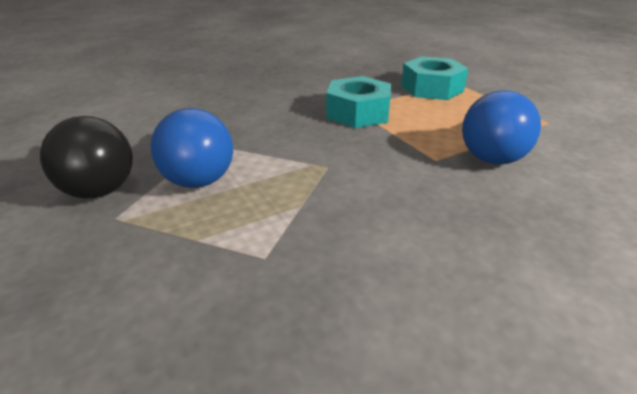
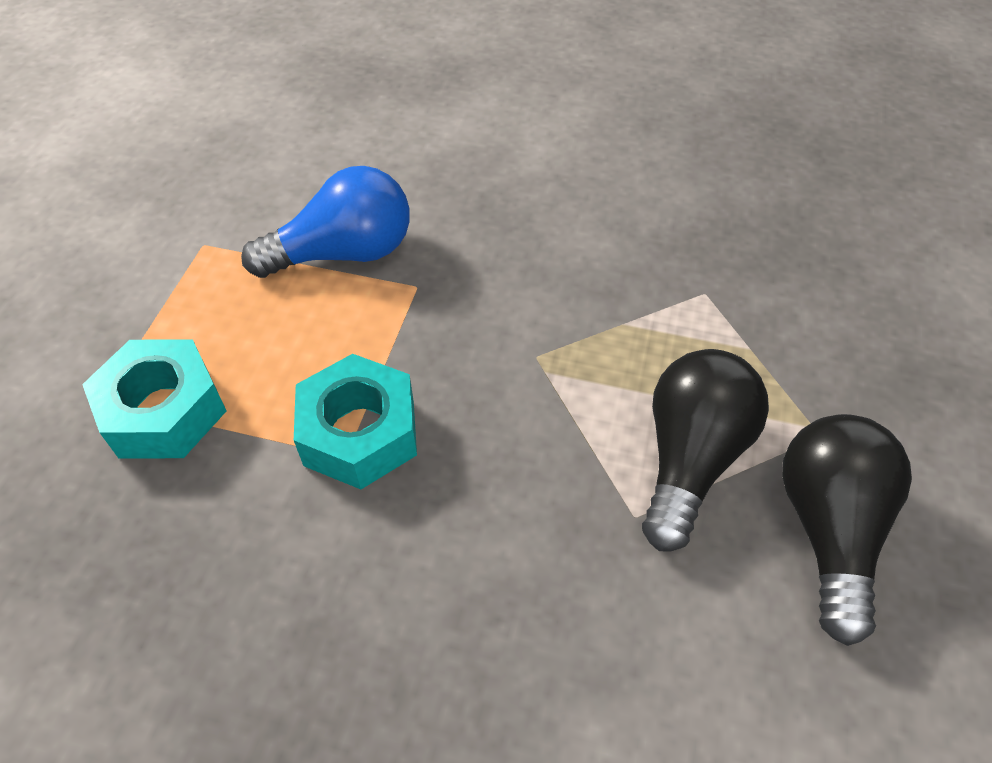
camera: 135 degrees left, 20 degrees up
(195, 171) = (690, 458): blue light bulb -> black light bulb

